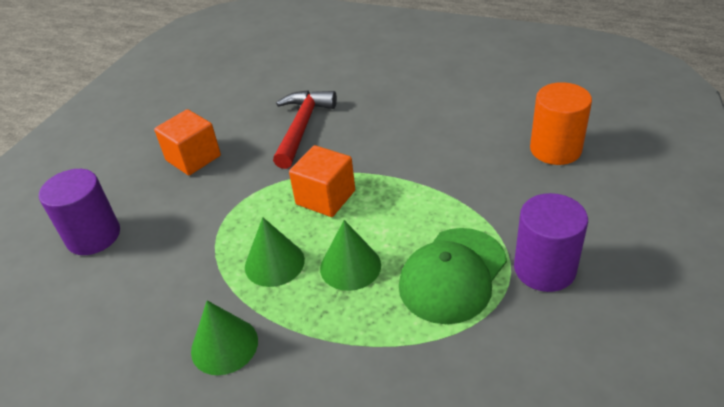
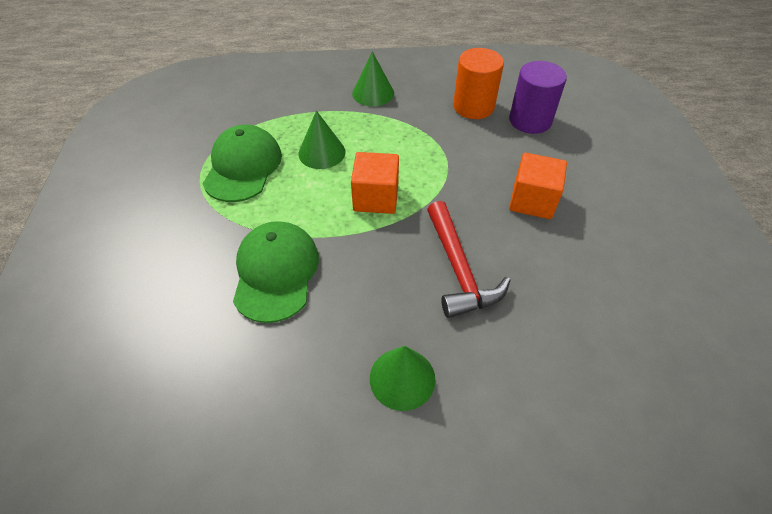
camera: 150 degrees right, 10 degrees up
(274, 263) = (379, 140): green cone -> green cone (402, 378)
(449, 159) = (276, 272): none -> green cap
(544, 269) = (173, 189): purple cylinder -> none
(555, 149) = (160, 321): orange cylinder -> orange cylinder (473, 106)

